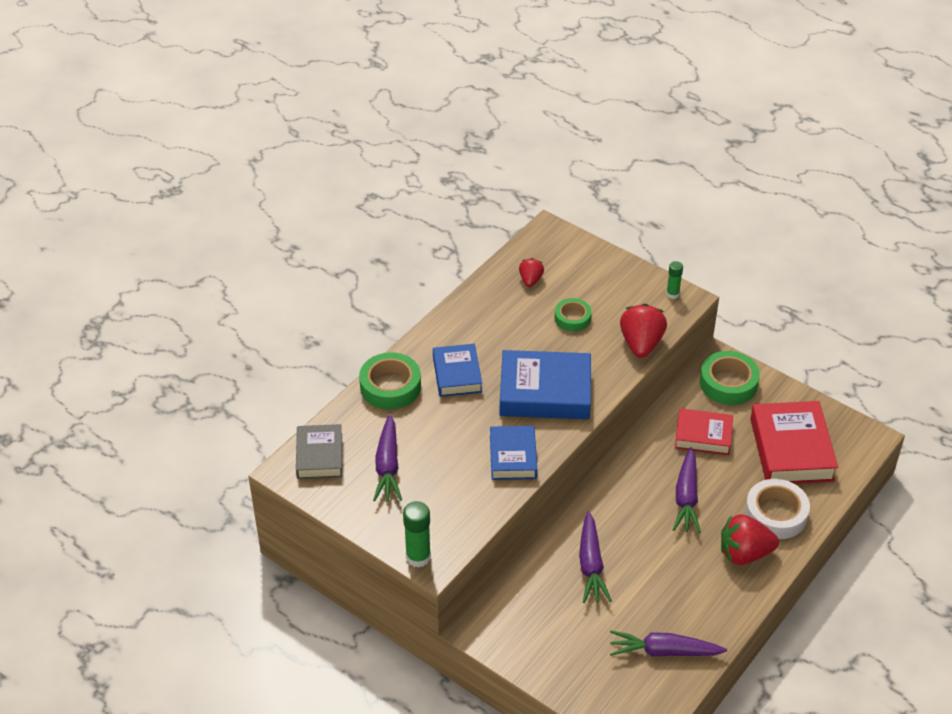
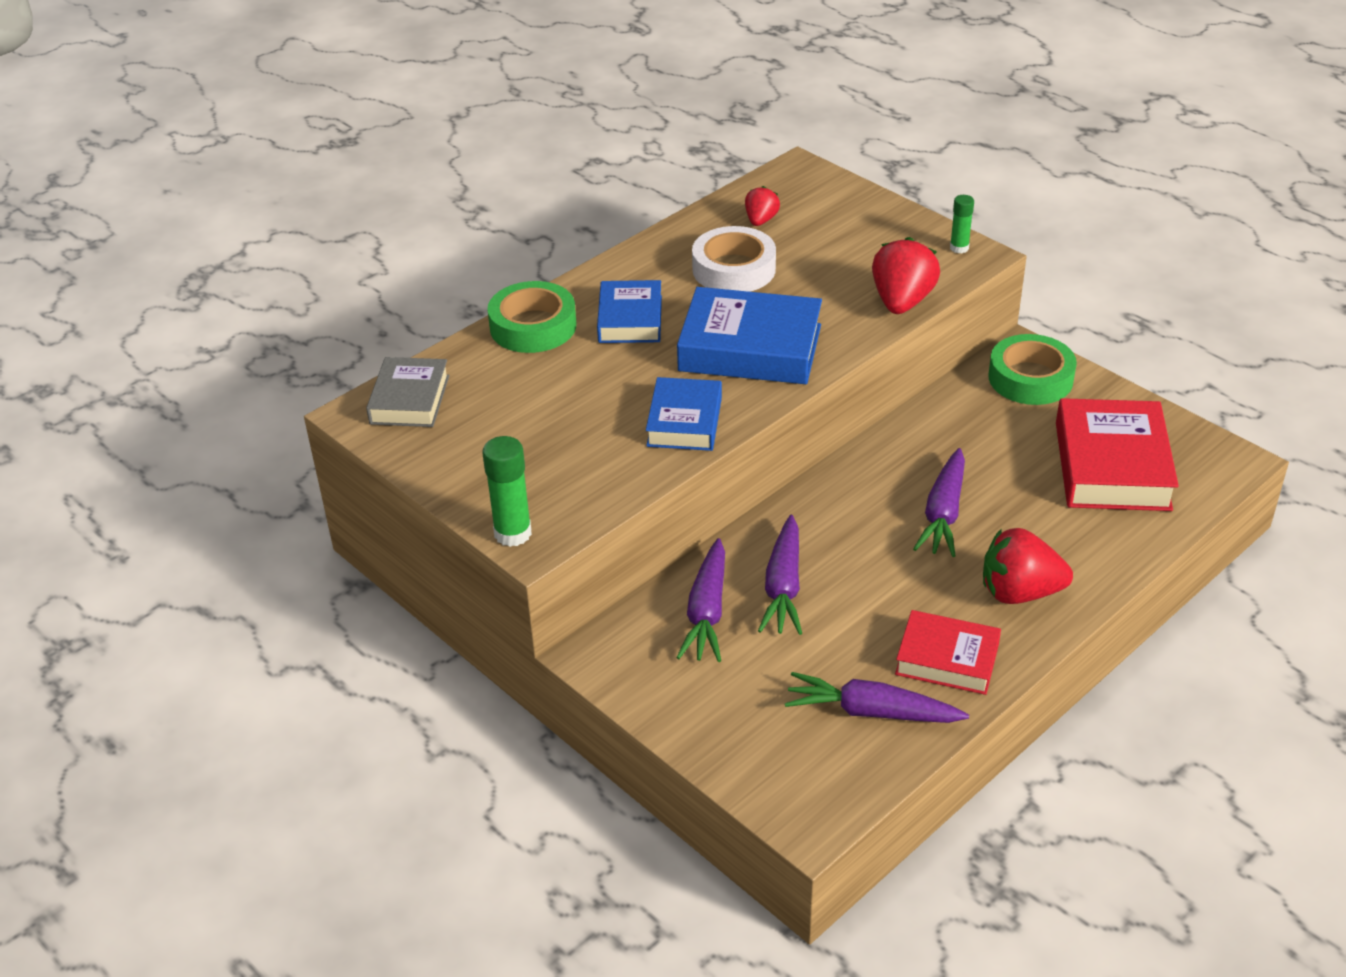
camera: 10 degrees right, 5 degrees down
(388, 466) = (502, 419): purple carrot -> purple carrot (707, 612)
(572, 318) = (809, 266): green tape -> none
(703, 436) = (982, 439): red book -> red book (947, 659)
(776, 514) = (1076, 545): white tape -> white tape (734, 269)

